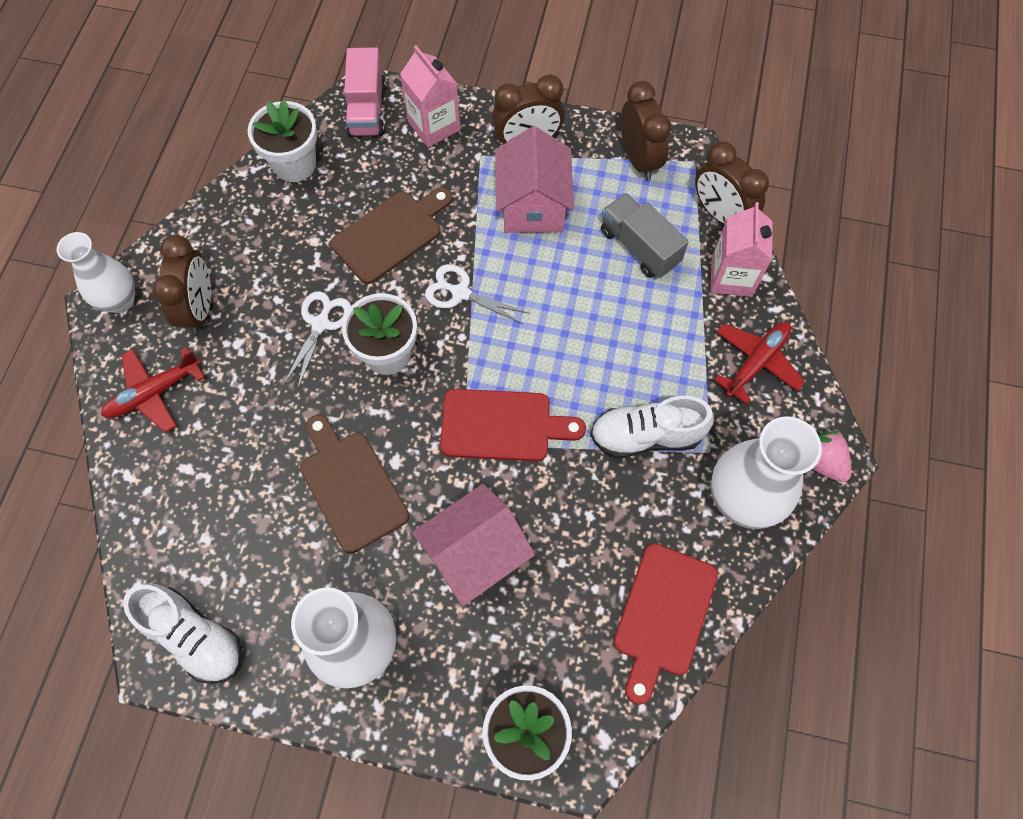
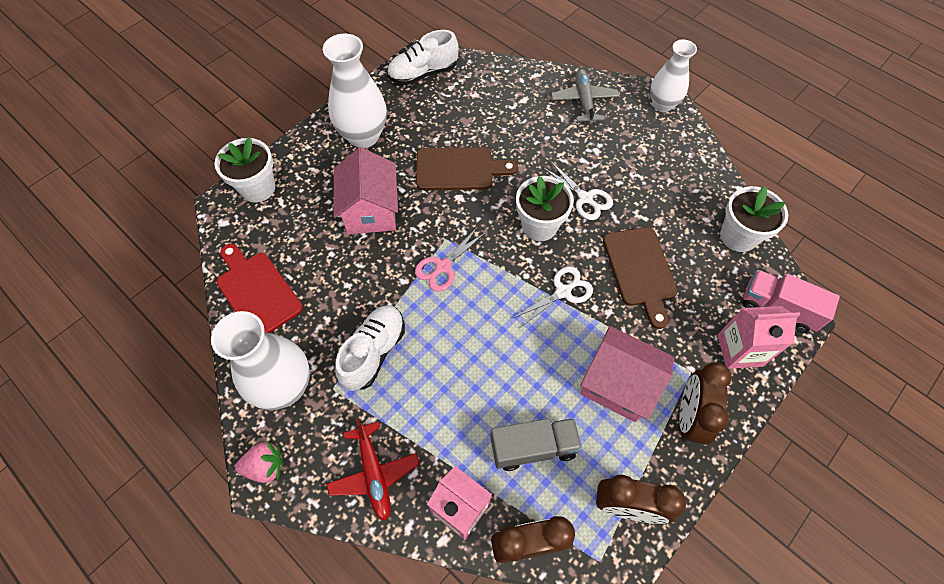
camera: 120 degrees right, 5 degrees down
(154, 393) = (584, 101): red plane -> grey plane
(200, 309) = (634, 140): brown clock -> none
(502, 425) = (443, 266): red cutting board -> pink scissors

